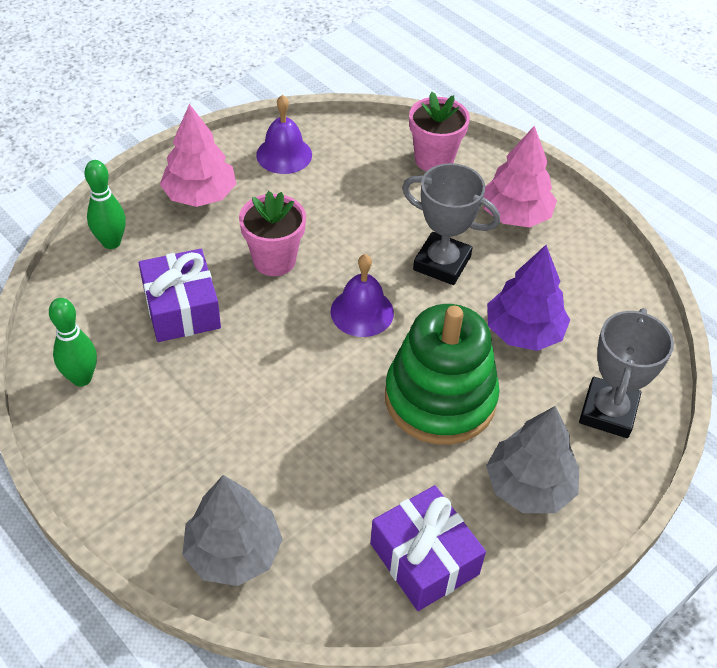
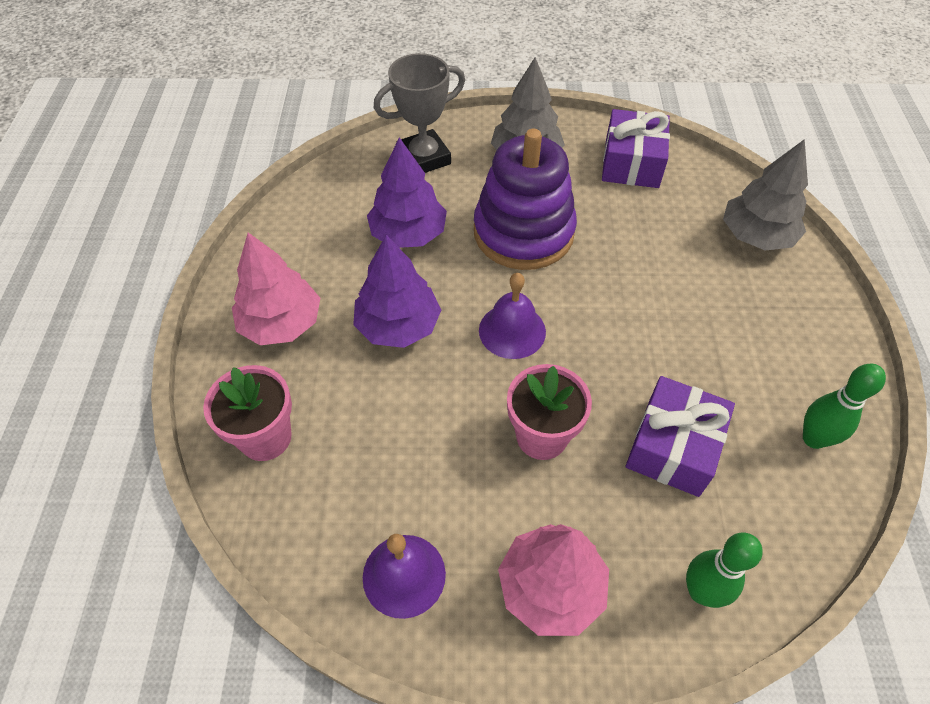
camera: 135 degrees left, 5 degrees up
(440, 398) = (523, 232): green stacking toy -> purple stacking toy
(442, 263) = (398, 325): grey trophy -> purple tree

